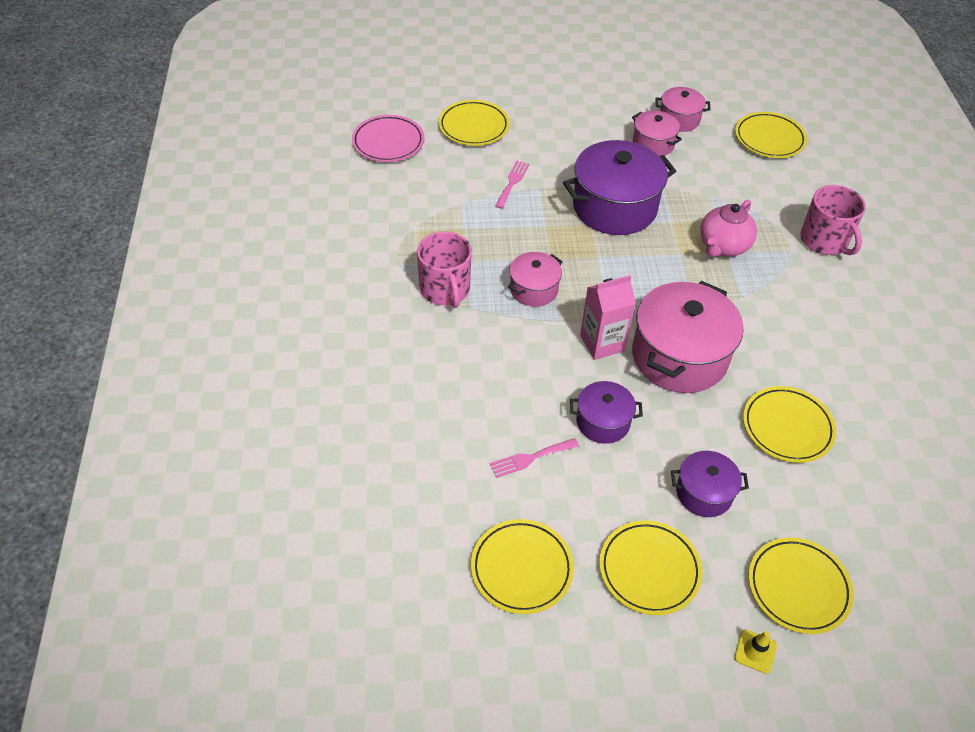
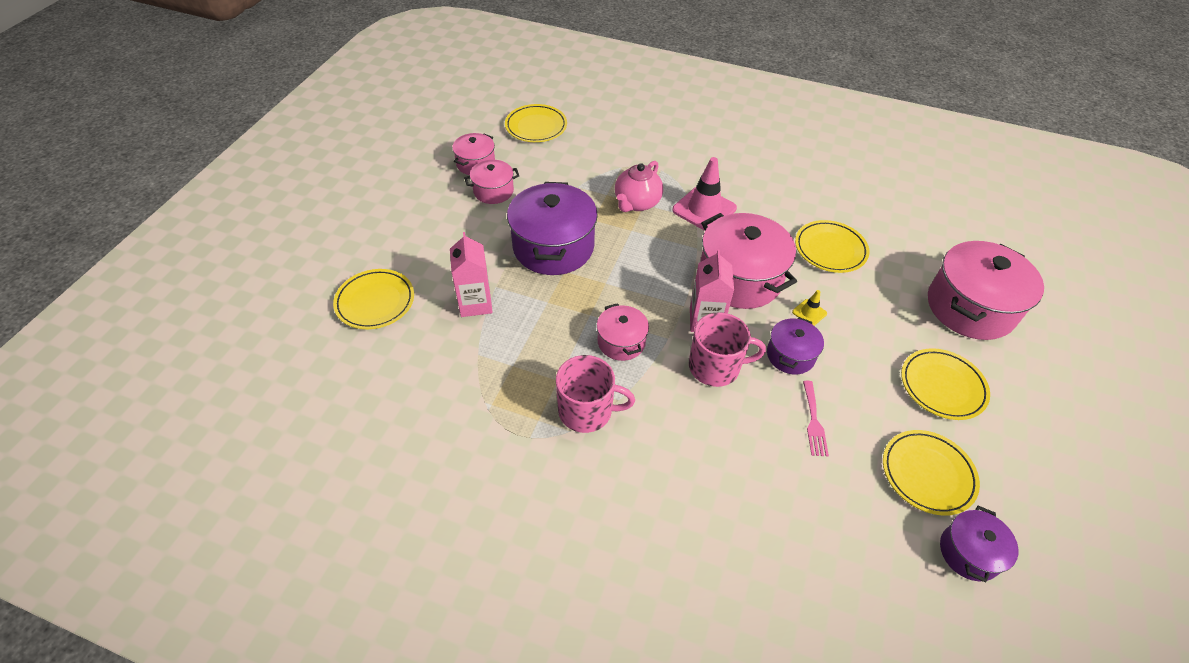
camera: 65 degrees left, 0 degrees up
(388, 142) = (342, 382): pink plate -> none
(512, 182) = (475, 303): pink fork -> pink carton
(704, 493) = (878, 322): purple pot -> purple pot (969, 552)
(723, 246) = (637, 203): pink teapot -> pink teapot turned 60 degrees clockwise
(755, 651) = (1020, 354): yellow traffic cone -> yellow traffic cone (809, 313)
(759, 301) = (704, 209): none -> pink traffic cone
(798, 587) = (970, 307): yellow plate -> pink pot
(824, 241) = (661, 149): pink mug -> pink mug (715, 367)

